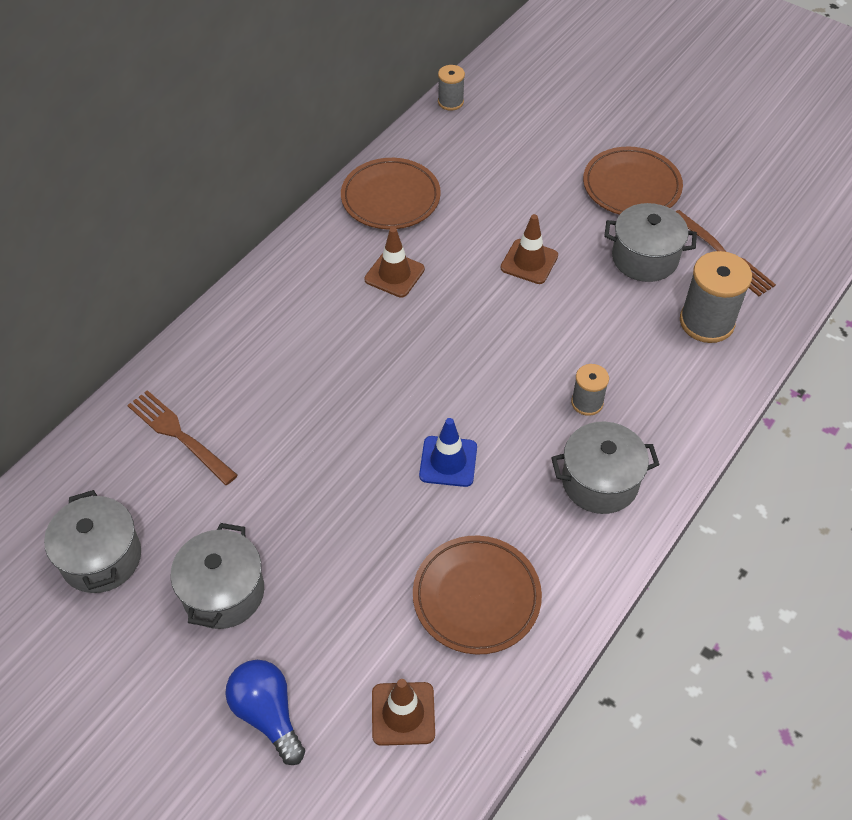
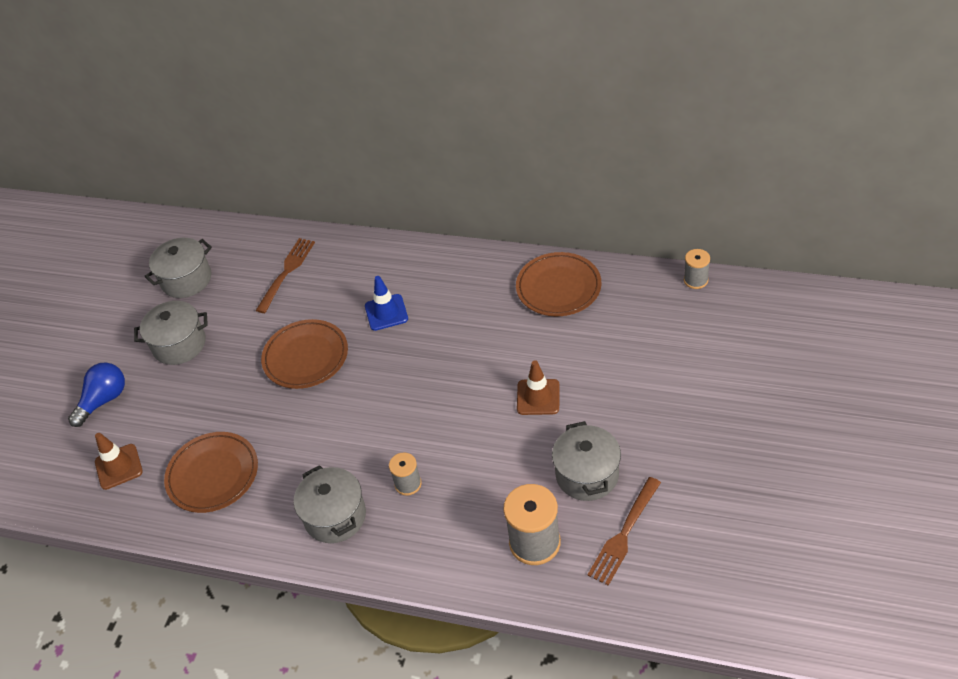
camera: 75 degrees right, 5 degrees down
(394, 274) = (480, 321): brown traffic cone -> none
(448, 461) = (319, 418): blue traffic cone -> blue traffic cone (386, 312)
(631, 186) = (671, 438): brown plate -> brown plate (306, 357)

